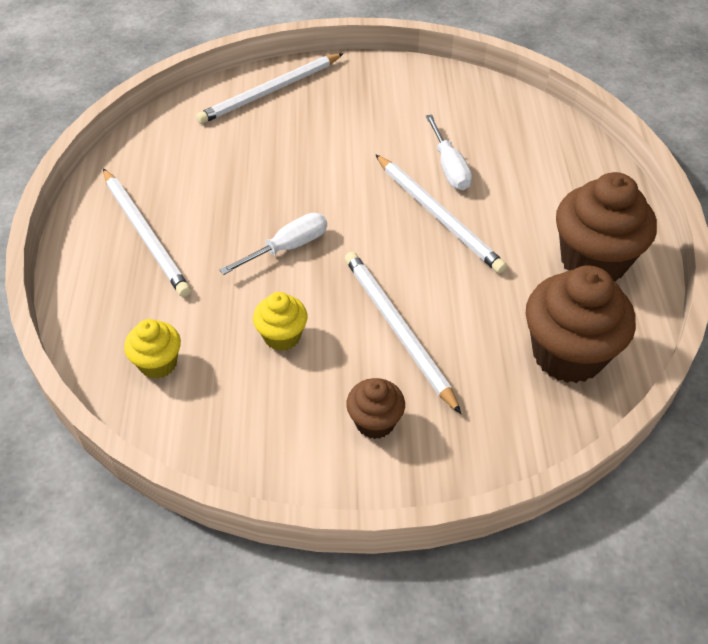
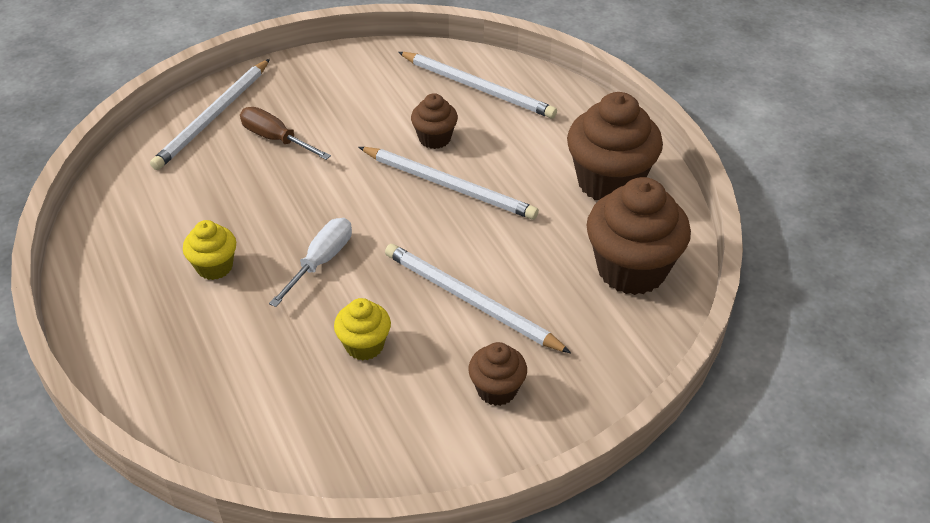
camera: 25 degrees left, 5 degrees down
(145, 234) = (164, 297): white pencil -> white pencil (478, 88)
(158, 363) = (254, 415): yellow cupcake -> yellow cupcake (214, 267)
(310, 126) = (275, 138): none -> brown screwdriver
(449, 168) = (434, 138): white screwdriver -> brown cupcake

